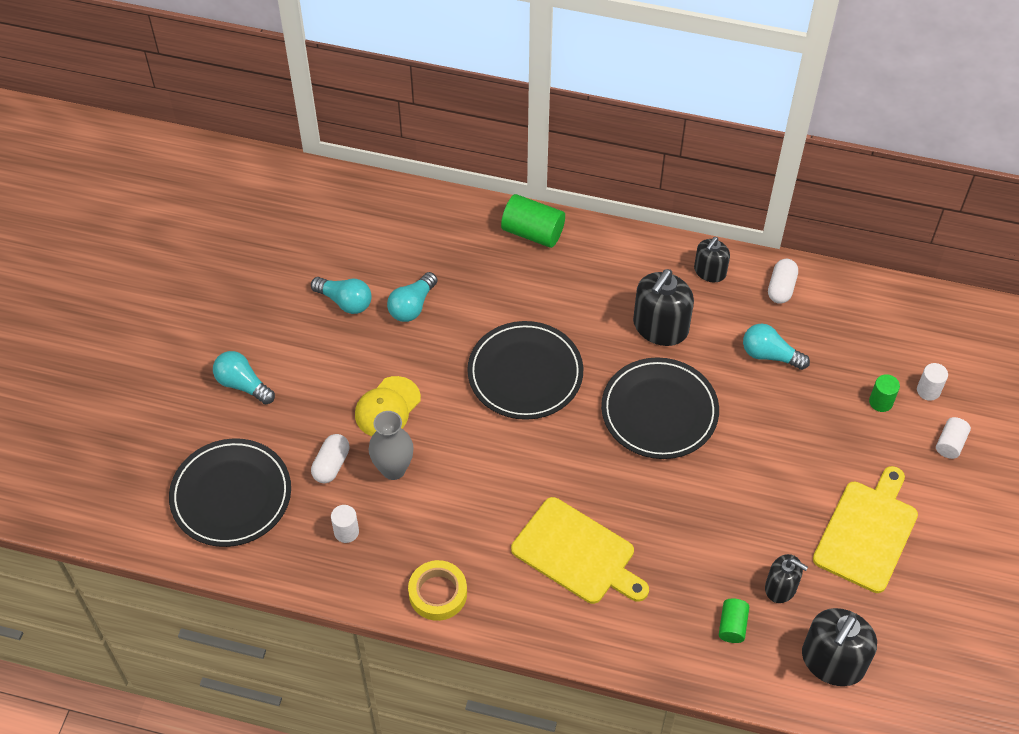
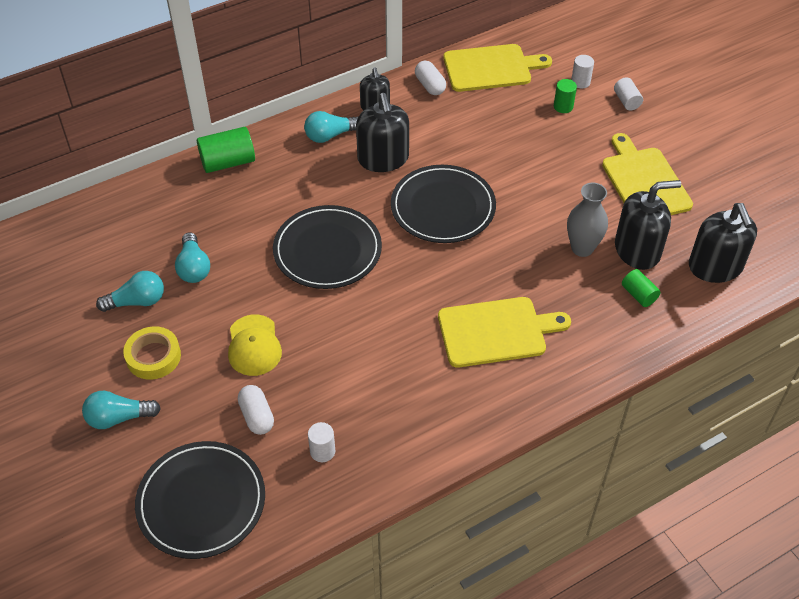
camera: 45 degrees left, 5 degrees down
(393, 469) = (307, 382): grey vase -> grey vase (582, 248)
(438, 593) = (437, 435): yellow tape -> yellow tape (153, 356)
(770, 355) = (469, 127): turquoise light bulb -> turquoise light bulb (330, 135)
(781, 587) = (637, 250): black soap dispenser -> black soap dispenser, size x1.67
(858, 312) = (491, 68): none -> yellow cutting board

